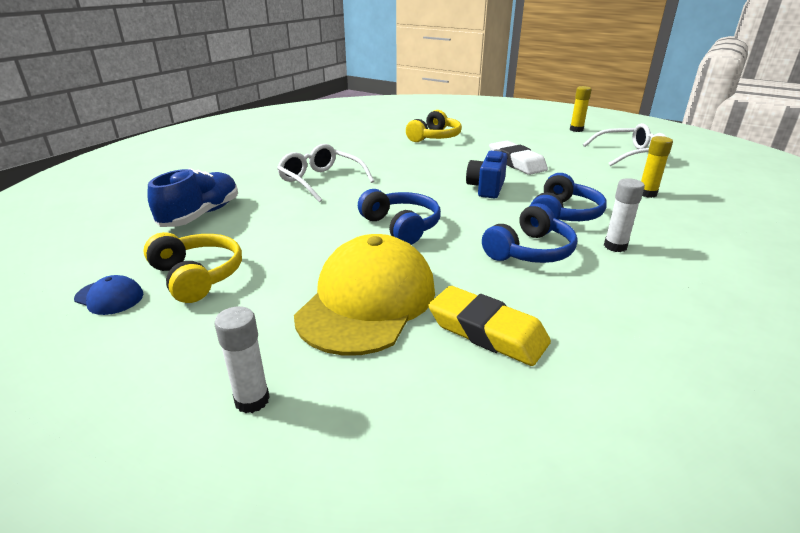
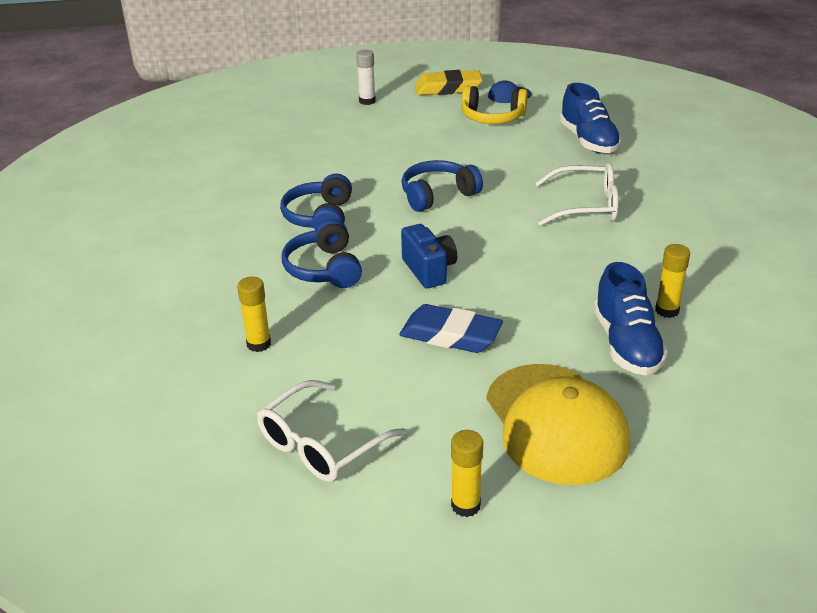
camera: 140 degrees right, 5 degrees up
(367, 301) = (380, 146): yellow cap -> yellow cap (556, 423)
(392, 138) = (667, 310): none -> yellow glue stick
(401, 226) = (438, 195): blue headphones -> blue headphones turned 135 degrees clockwise
(434, 137) = (626, 344): yellow headphones -> blue shoe
(487, 332) = (298, 159): yellow eraser -> yellow eraser (448, 88)
(516, 162) = (450, 335): white eraser -> blue eraser
(615, 246) = (258, 250): white glue stick -> none

